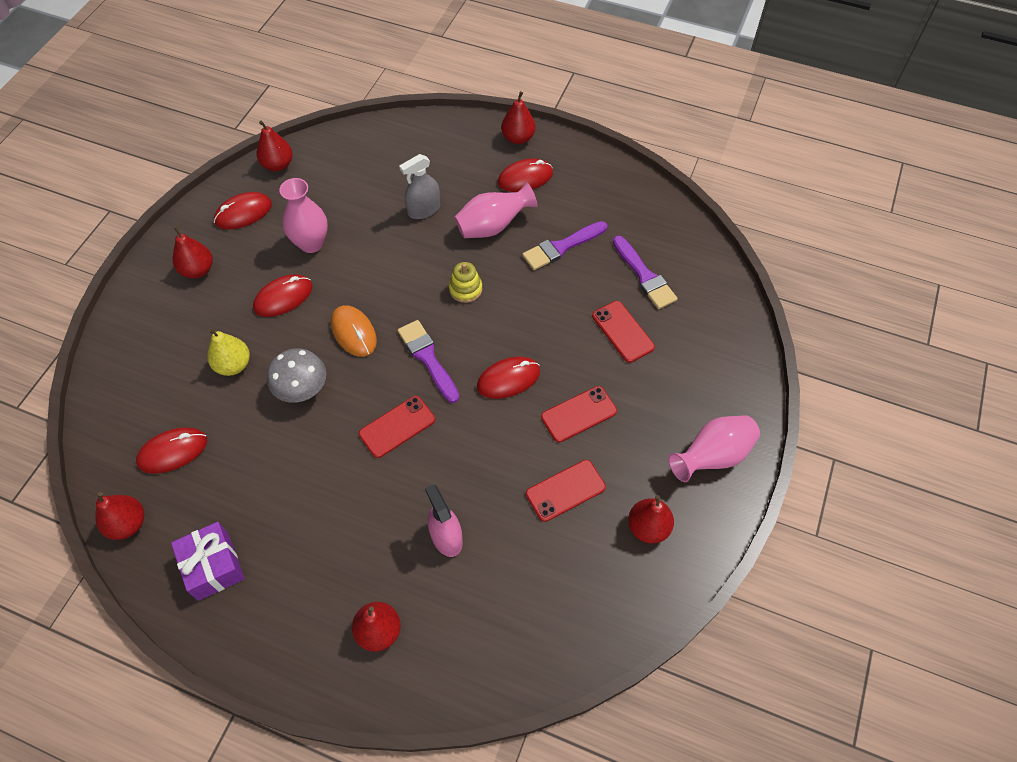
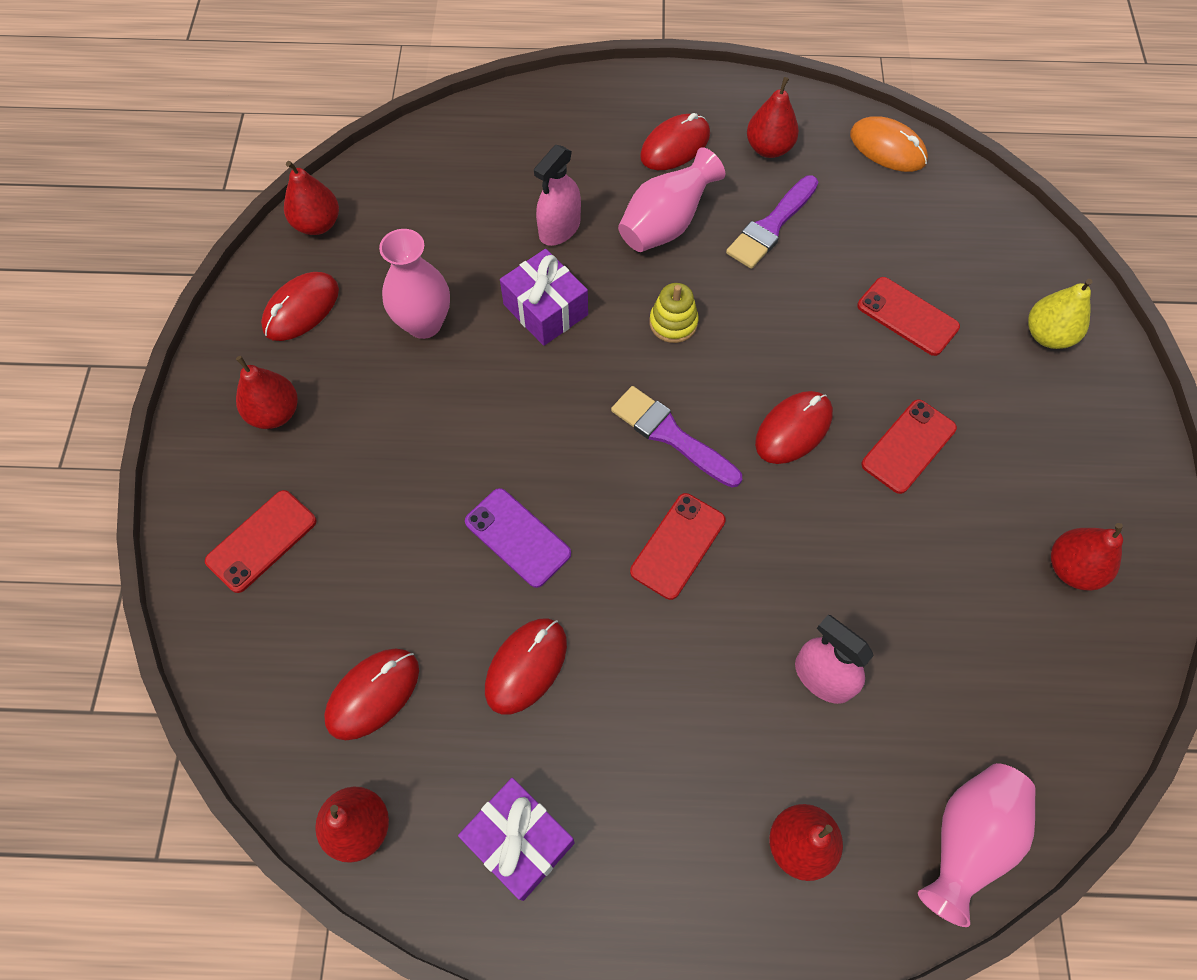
camera: 20 degrees left, 5 degrees up
(233, 365) = (399, 535): yellow pear -> yellow pear (1047, 335)
(283, 297) = (423, 414): red mouse -> red mouse (526, 666)
(302, 389) = (517, 537): grey mushroom -> purple phone
(354, 332) = (549, 432): orange mouse -> orange mouse (887, 148)
(389, 257) = (545, 310): none -> purple gift
(424, 209) = (559, 229): grey spray bottle -> pink spray bottle
(518, 138) = (638, 94): red pear -> red pear (769, 148)
(565, 490) = (944, 556): red phone -> red phone (262, 541)
(644, 276) = (896, 233): purple brush -> none
(712, 456) = (1101, 446): pink vase -> pink vase (966, 839)

